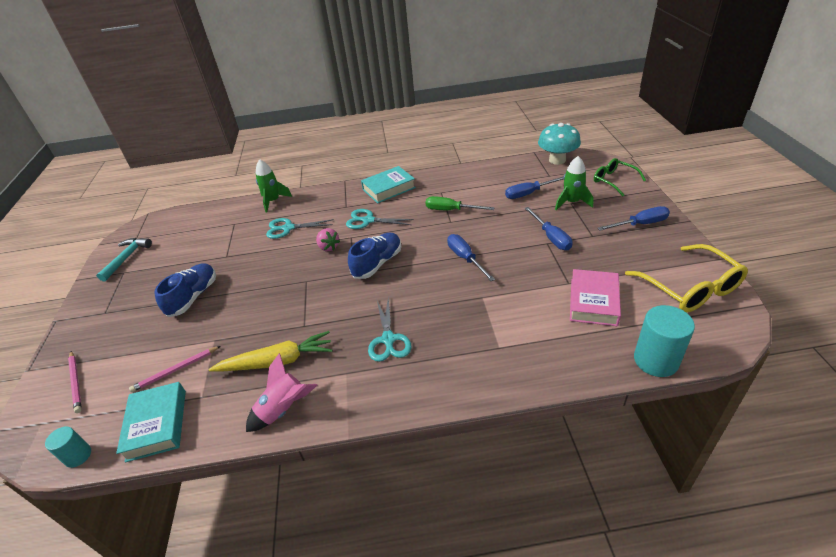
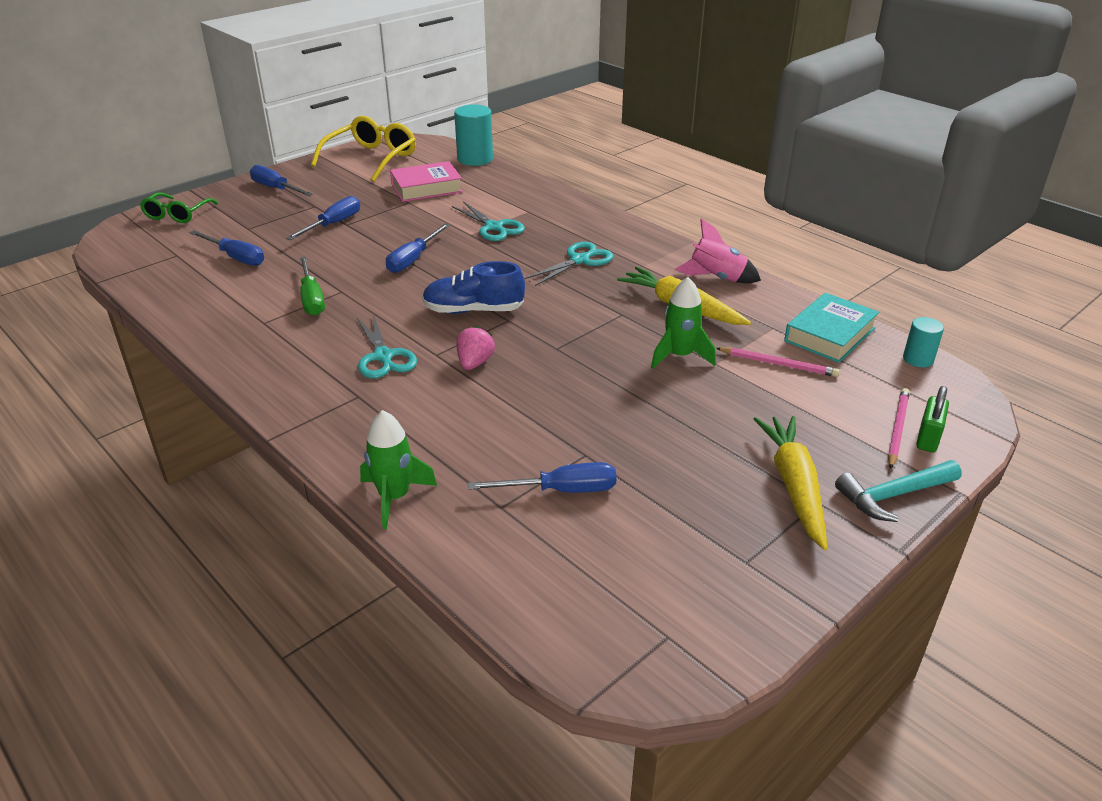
camera: 130 degrees left, 5 degrees down
(54, 391) = (928, 438): none -> green padlock
(120, 311) = (794, 486): none -> yellow carrot
(126, 258) = (718, 592): turquoise hammer -> turquoise hammer (893, 495)
(193, 297) = (687, 428): blue shoe -> none
(219, 241) = (561, 490): none -> blue screwdriver
(288, 228) = (461, 427): turquoise scissors -> turquoise scissors (493, 227)
(388, 188) = (275, 375): turquoise book -> none
(557, 160) = (124, 259): turquoise mushroom -> none
(571, 202) = (246, 228): green rocket -> green rocket (679, 356)

